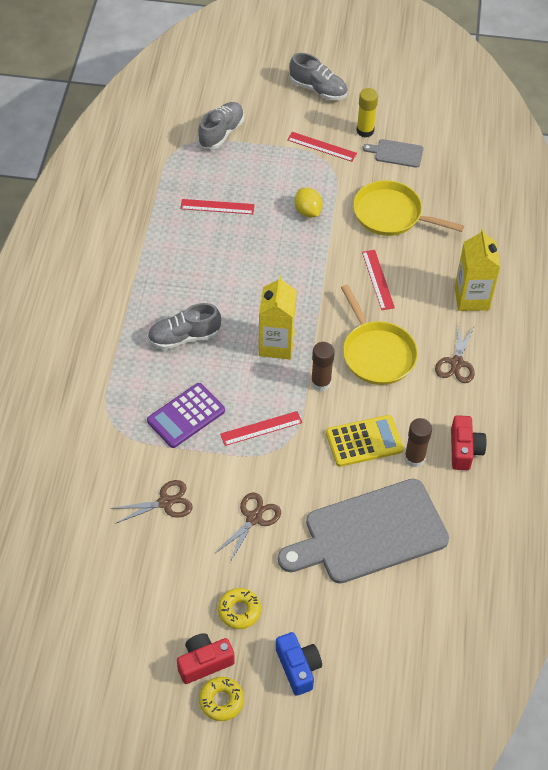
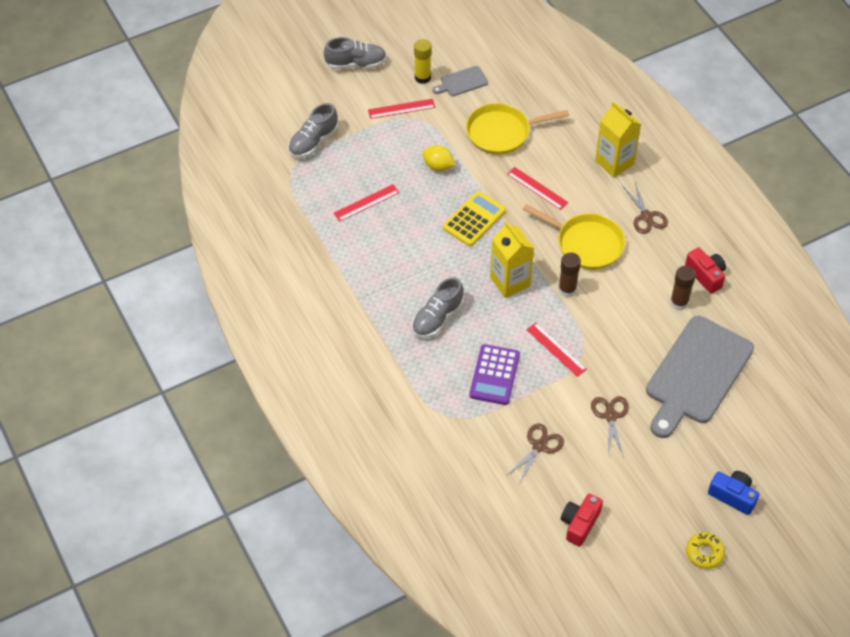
camera: 35 degrees left, 0 degrees up
(204, 662) = (669, 536): red camera -> red camera (579, 524)
(221, 133) = (313, 142): grey shoe -> grey shoe turned 135 degrees counterclockwise
(239, 611) = (660, 485): yellow donut -> none
(261, 428) = (556, 349): red ruler -> red ruler turned 75 degrees counterclockwise
(364, 441) = (635, 313): yellow calculator -> yellow calculator (474, 219)

